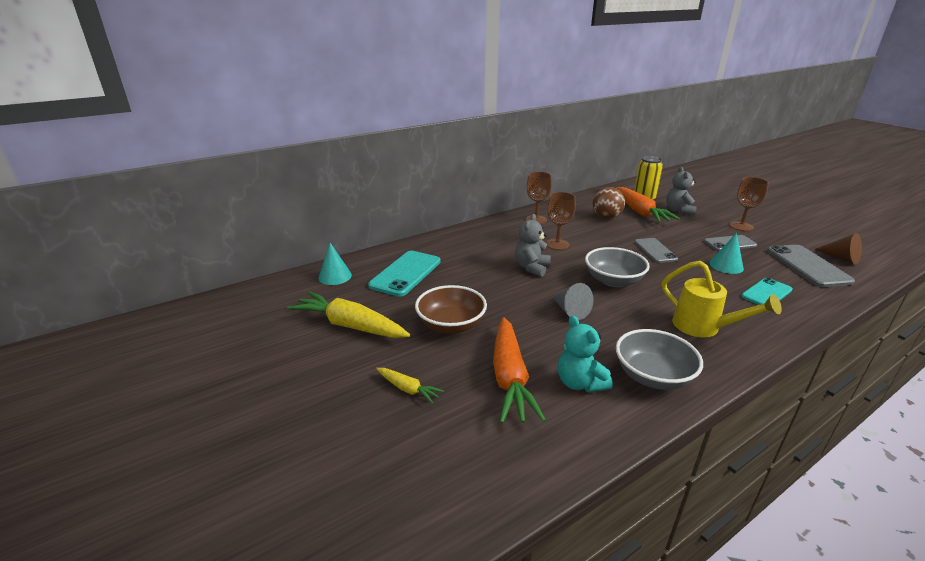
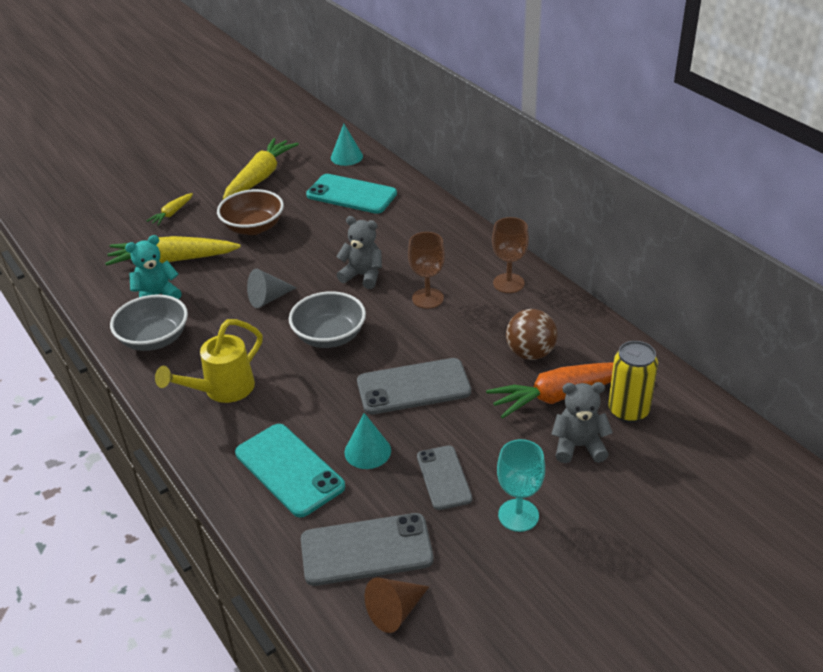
camera: 90 degrees right, 10 degrees up
(510, 377) = (173, 260): orange carrot -> yellow carrot
(655, 250) = (413, 387): grey phone -> grey phone, size x1.55
(741, 226) = (518, 515): brown goblet -> turquoise goblet
(766, 293) = (289, 470): turquoise phone -> turquoise phone, size x1.55

